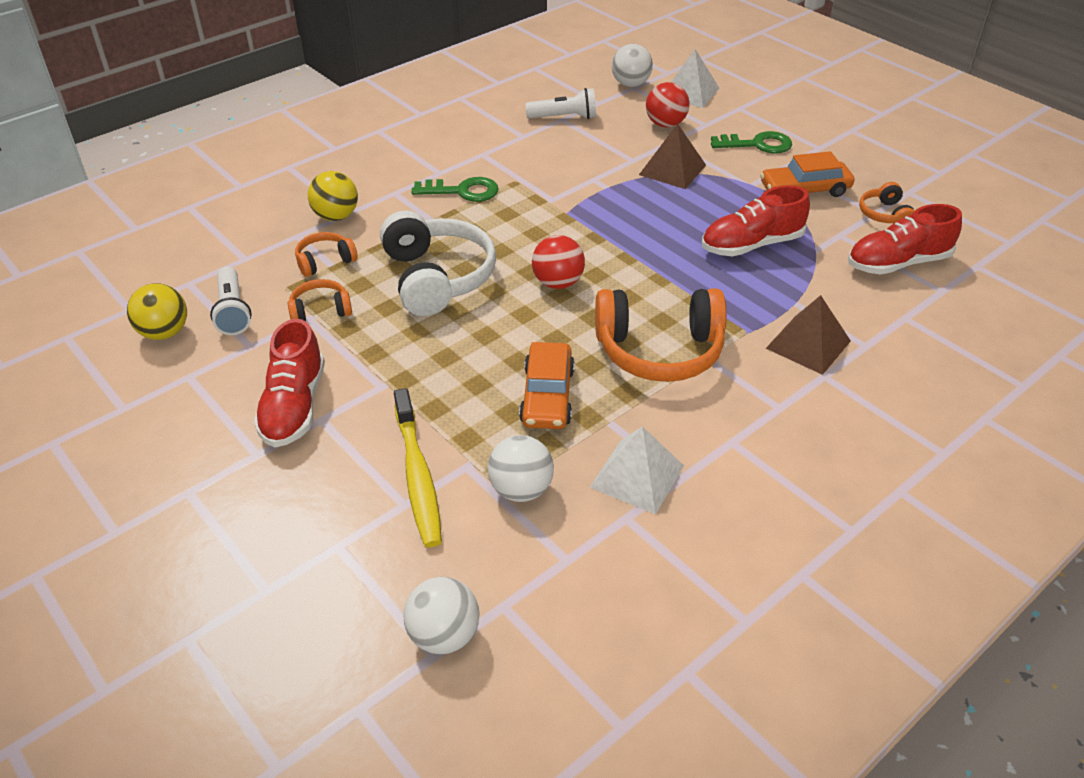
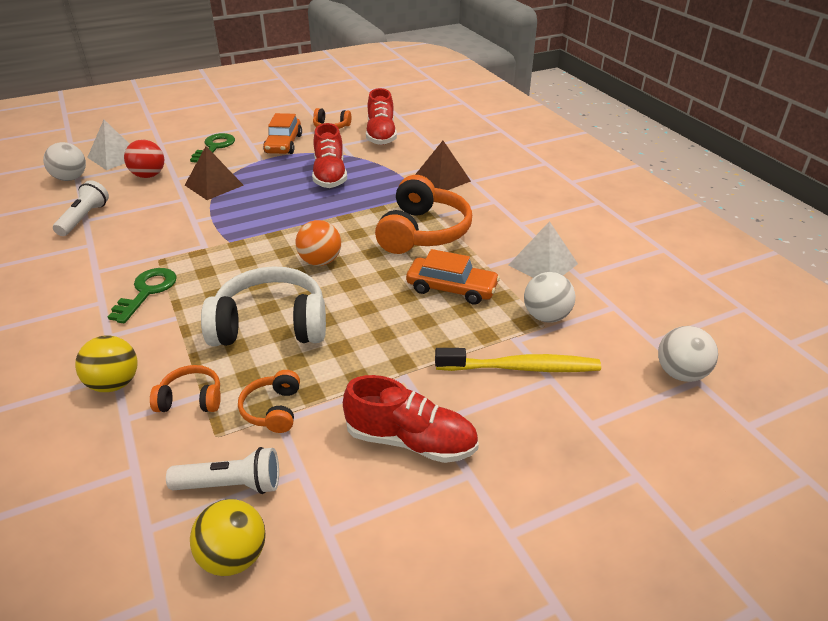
camera: 75 degrees left, 5 degrees down
(325, 261) = (191, 399): orange headphones -> orange headphones turned 105 degrees clockwise
(558, 283) = (320, 261): red ball -> orange ball

